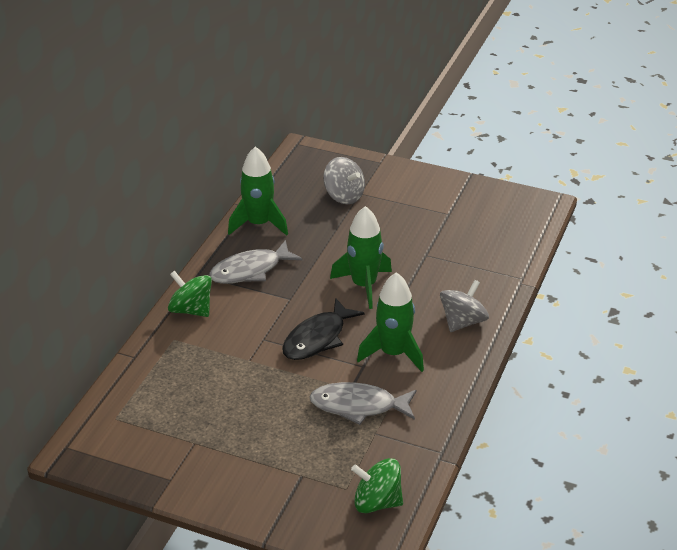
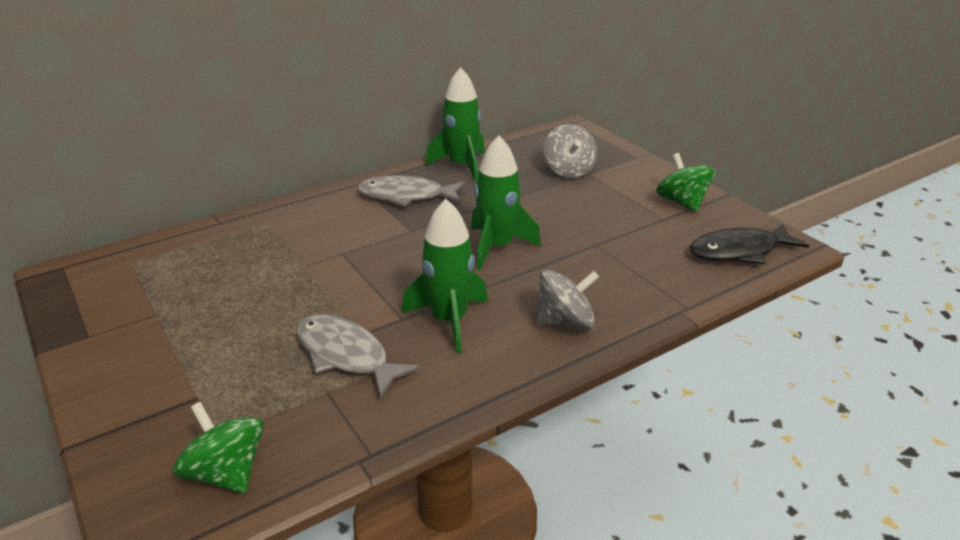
camera: 35 degrees right, 5 degrees down
(191, 310) = (315, 206): green spinning top -> green spinning top (682, 202)
(317, 338) = (391, 274): black fish -> black fish (739, 251)

